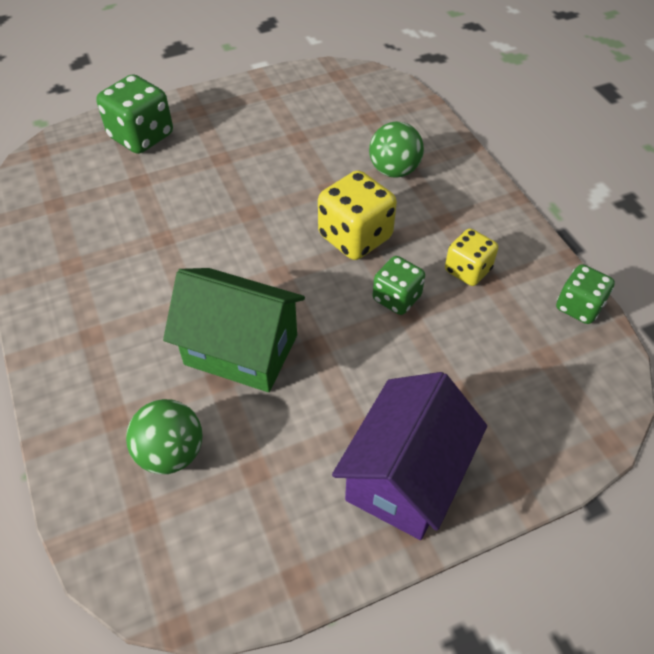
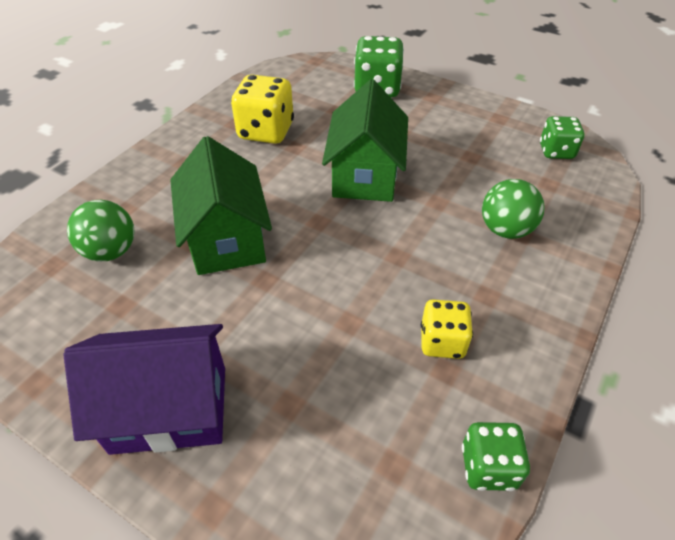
camera: 55 degrees right, 5 degrees down
(253, 212) = (365, 175): none -> green house
(355, 237) = (401, 244): yellow dice -> yellow dice (266, 131)
(396, 298) = (359, 305): green dice -> green dice (556, 151)

